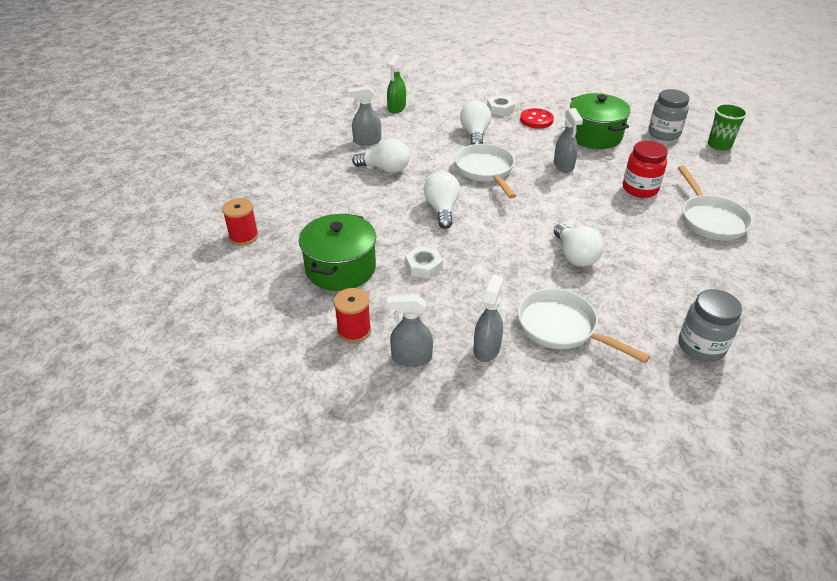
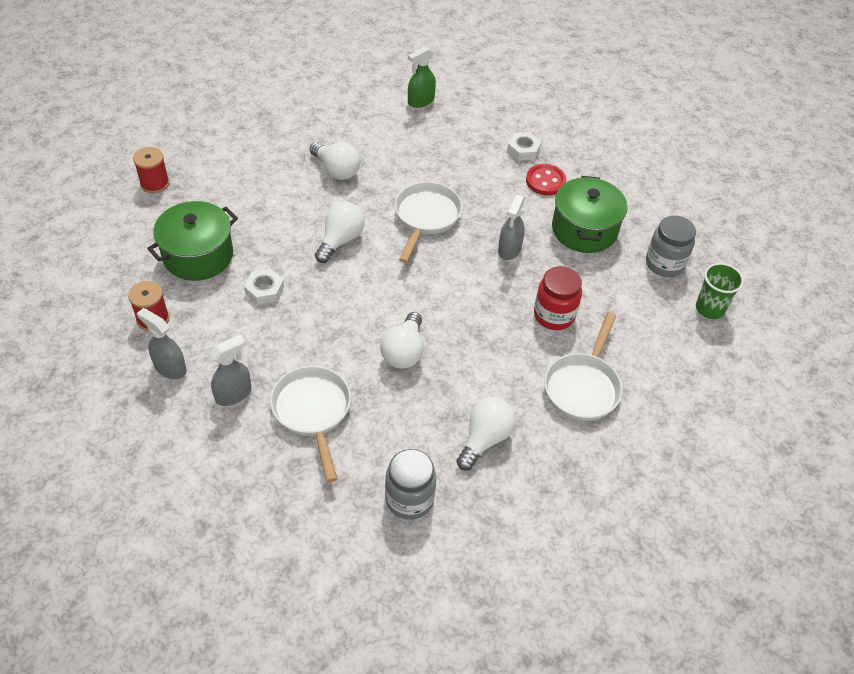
camera: 30 degrees right, 10 degrees up
(367, 141) = (352, 129): grey spray bottle -> none
(475, 134) = (463, 169): white light bulb -> white light bulb (485, 439)

